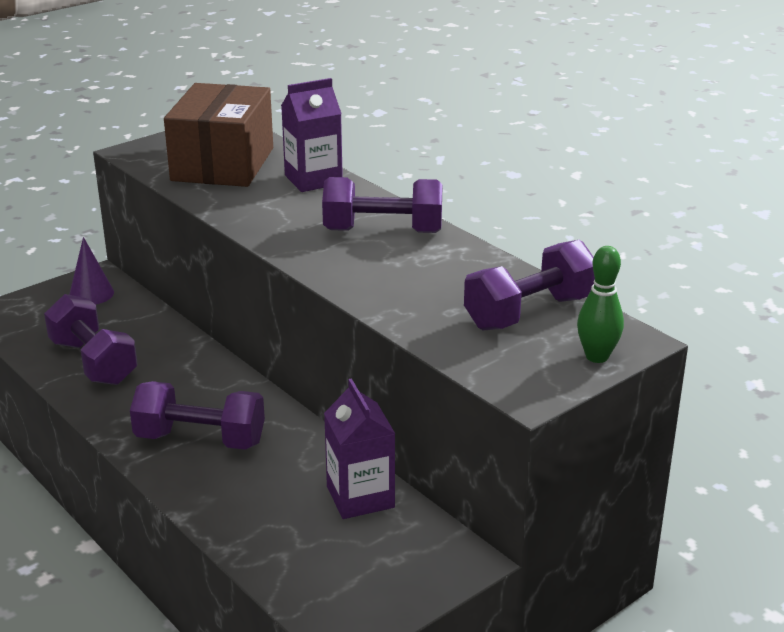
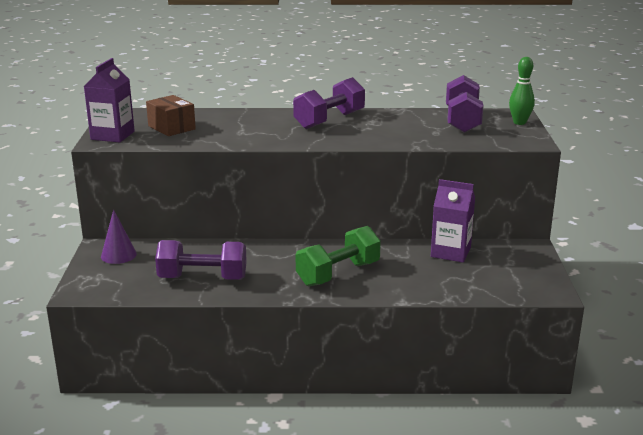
camera: 50 degrees left, 5 degrees down
(200, 439) = (338, 274): purple dumbbell -> green dumbbell
(223, 164) = (171, 127): brown box -> brown box, size x0.55
(313, 179) = (238, 116): purple carton -> purple carton (112, 135)

